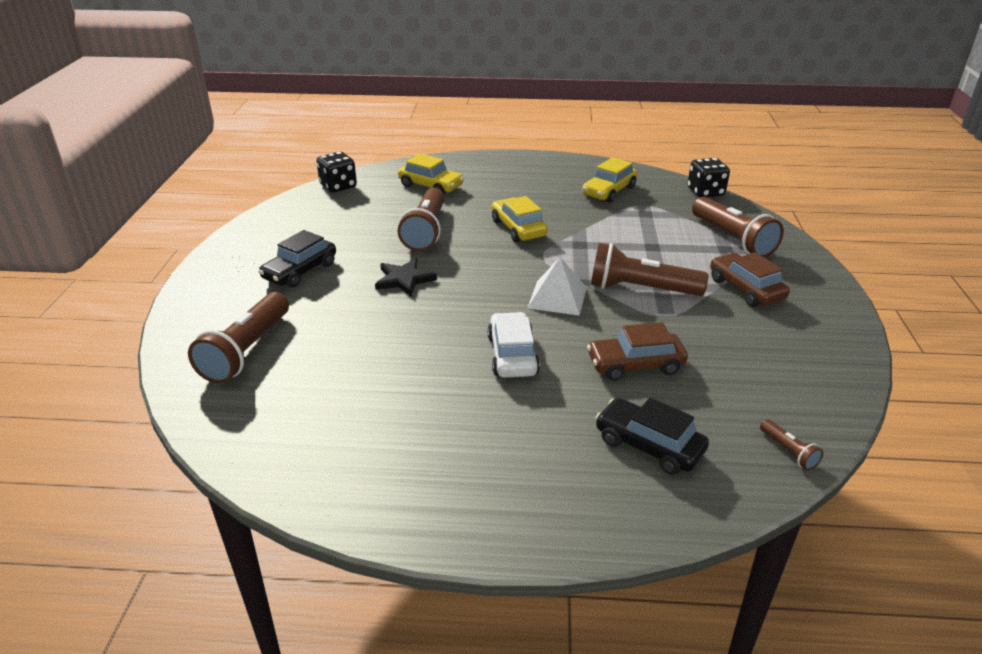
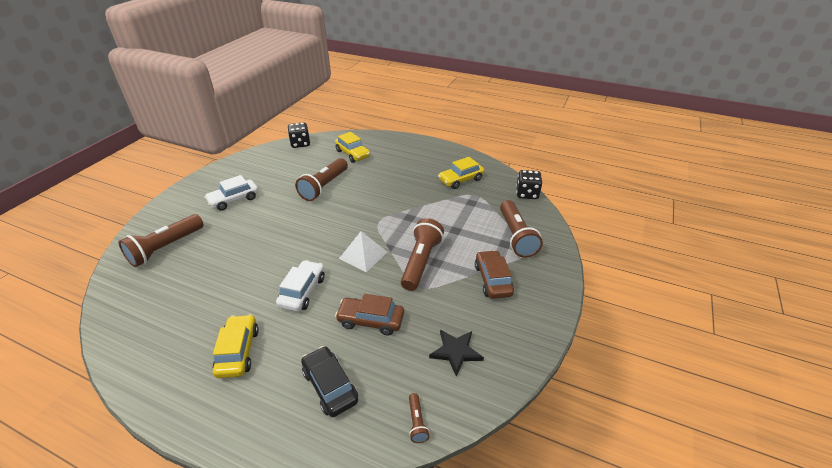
camera: 20 degrees right, 5 degrees up
(300, 271) = (234, 200): black car -> white car
(404, 279) = (285, 219): black star -> black star (456, 352)
(518, 228) = (380, 196): yellow car -> yellow car (238, 351)
(640, 289) = (421, 262): brown flashlight -> brown flashlight turned 75 degrees clockwise

